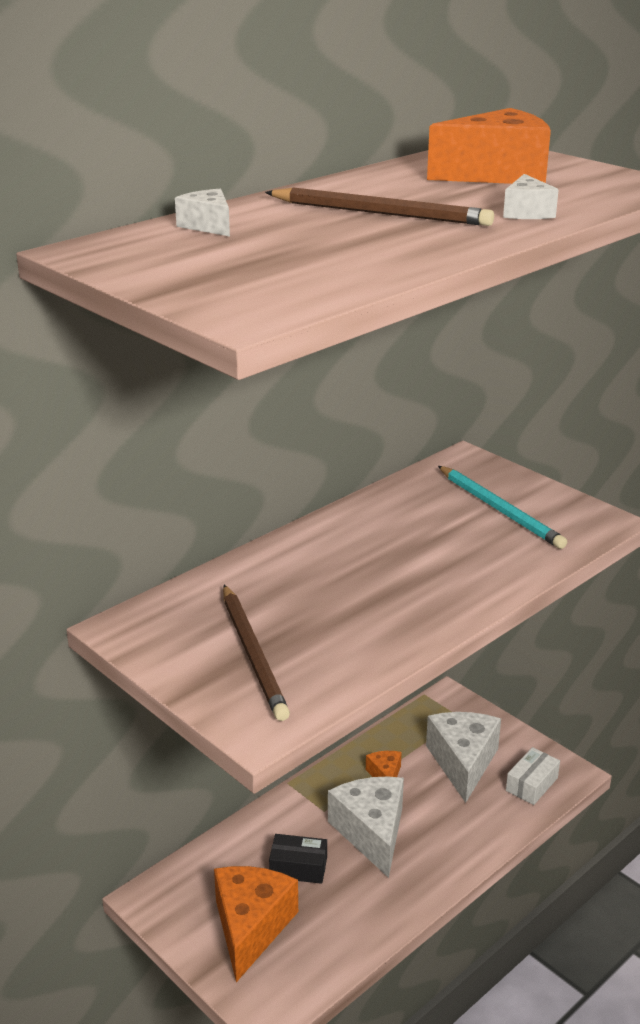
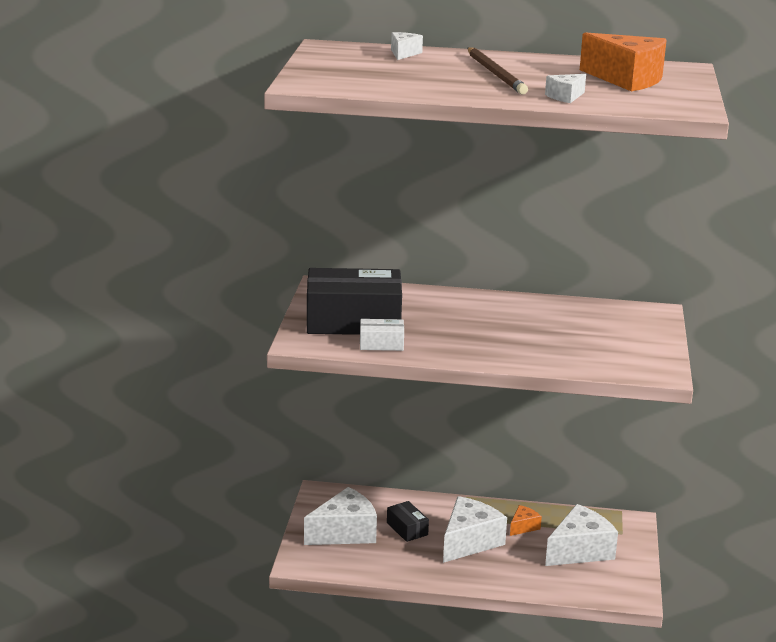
camera: 50 degrees right, 5 degrees down
(251, 927) = (345, 533): orange cheese -> white cheese
(253, 654) = (353, 321): brown pencil -> black box
(499, 509) = (613, 339): turquoise pencil -> none
(531, 784) = (601, 585): white box -> white box (381, 344)

